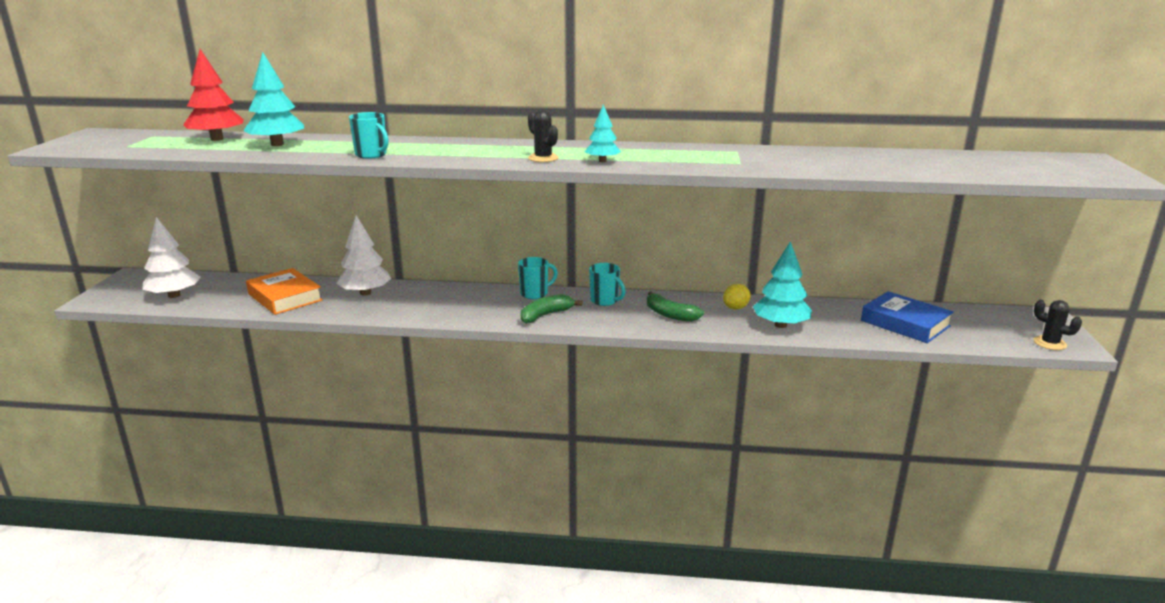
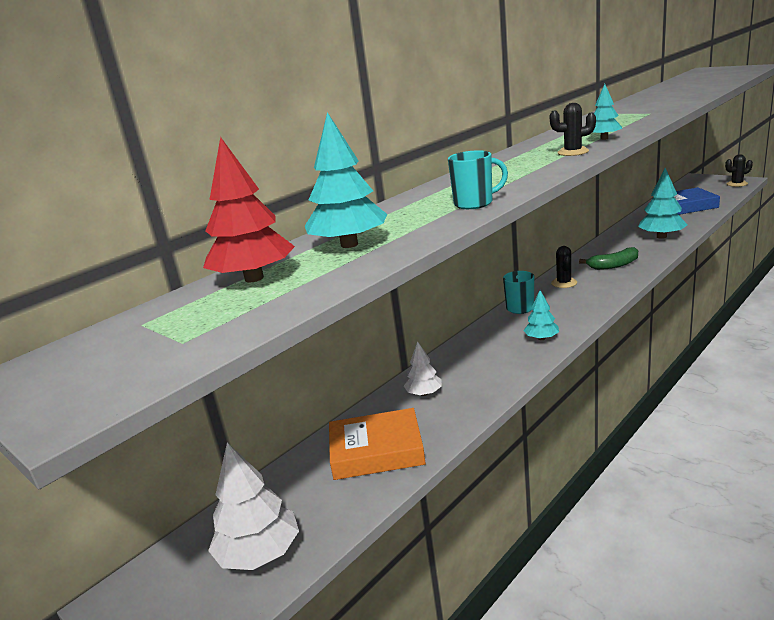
camera: 50 degrees left, 0 degrees up
(365, 293) = (424, 393): white tree -> white tree, size x0.59
(480, 313) = (541, 338): none -> turquoise tree
(545, 315) = (572, 310): green banana -> none
(605, 301) = (564, 283): turquoise mug -> black cactus
(735, 308) = (619, 244): yellow lemon -> none

